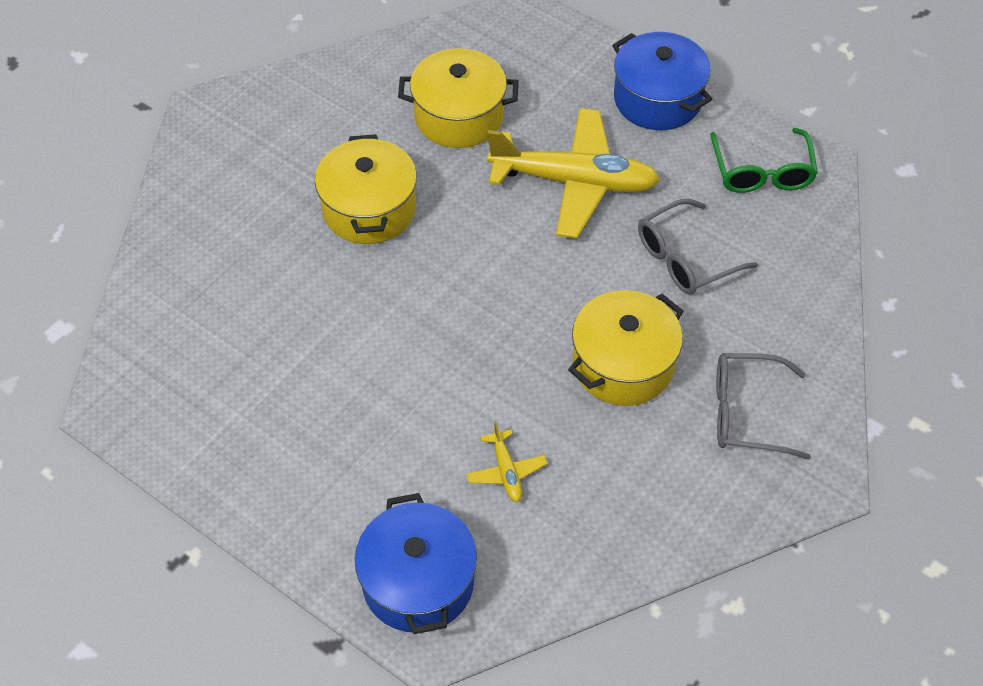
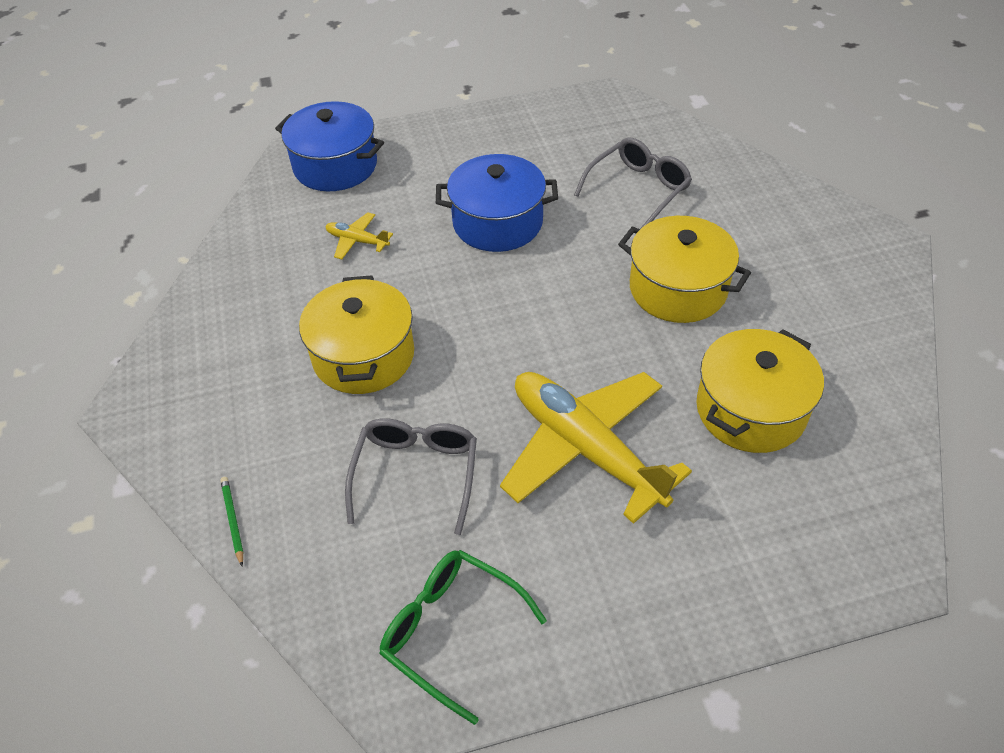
camera: 130 degrees right, 5 degrees down
(574, 182) = (585, 448): yellow plane -> yellow plane turned 90 degrees clockwise
(657, 99) = (643, 608): blue pot -> blue pot (497, 222)
(746, 413) = (235, 404): grey glasses -> grey glasses (638, 189)
(822, 333) = (233, 520): none -> green pencil

